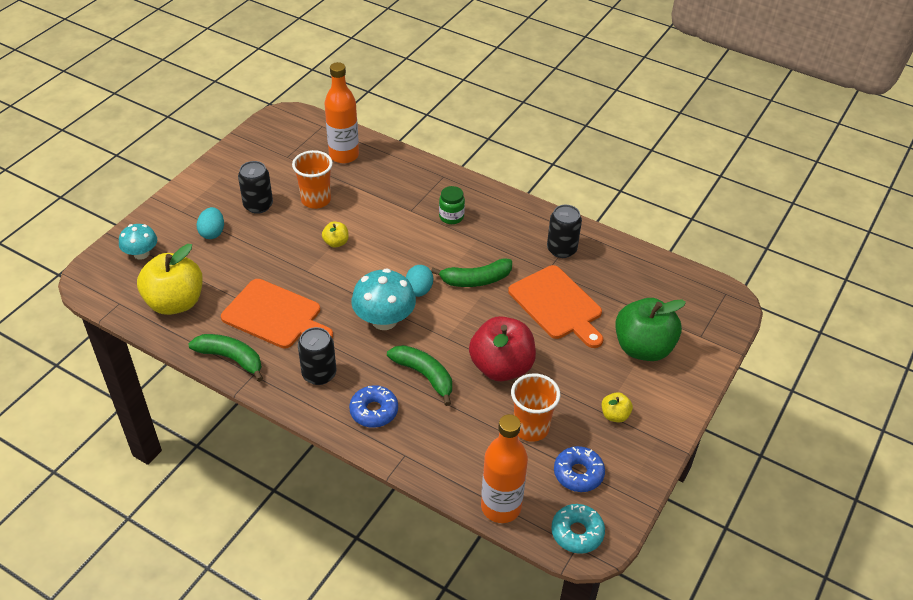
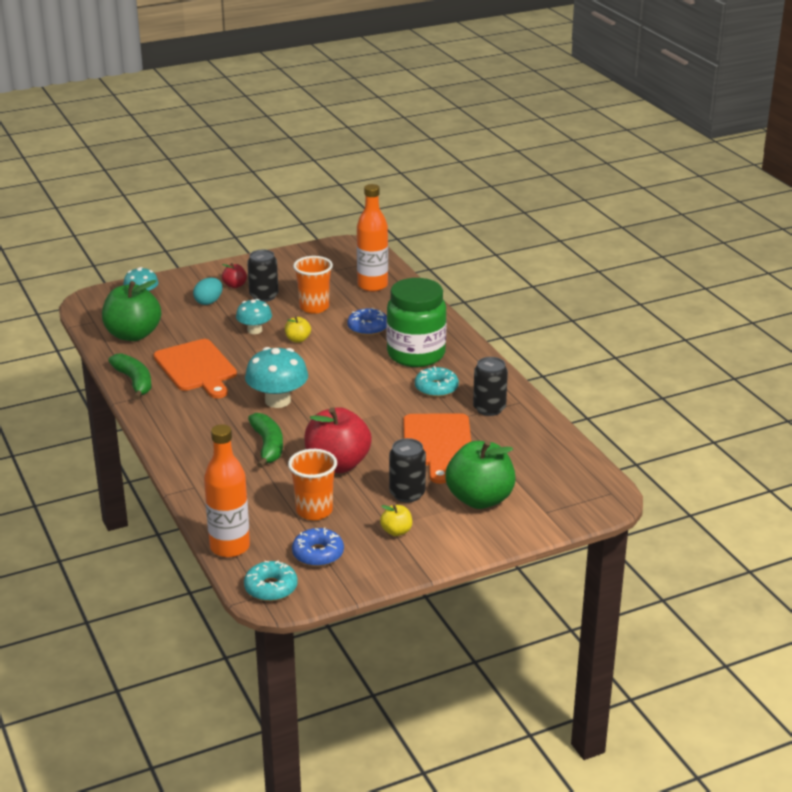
camera: 35 degrees right, 15 degrees down
(175, 302) = (133, 335): yellow apple -> green apple
(219, 203) = (235, 285): none -> red apple
(287, 248) = (254, 330): none -> turquoise mushroom
(319, 374) = (188, 414): black can -> black can (407, 494)
(374, 411) = (202, 452): blue donut -> blue donut (368, 328)
(419, 290) = (329, 392): turquoise egg -> none
(451, 217) = (416, 354): green jar -> green jar, size x2.24
(476, 280) = (386, 402): green banana -> none
(501, 246) = (436, 388): none -> turquoise donut

